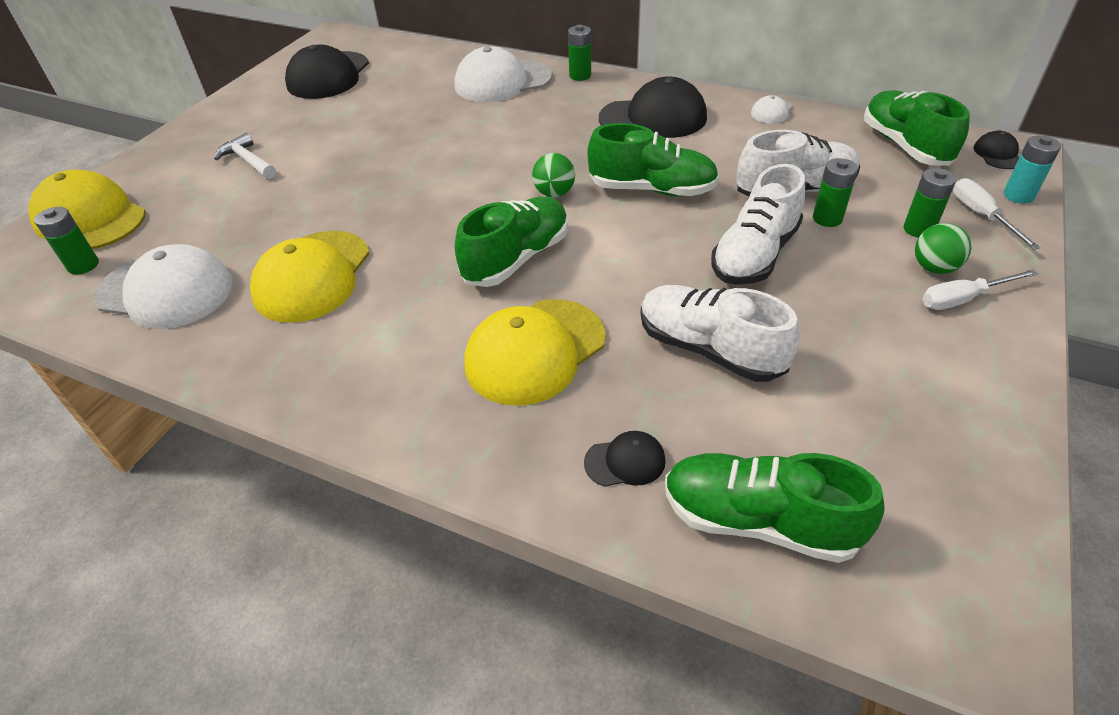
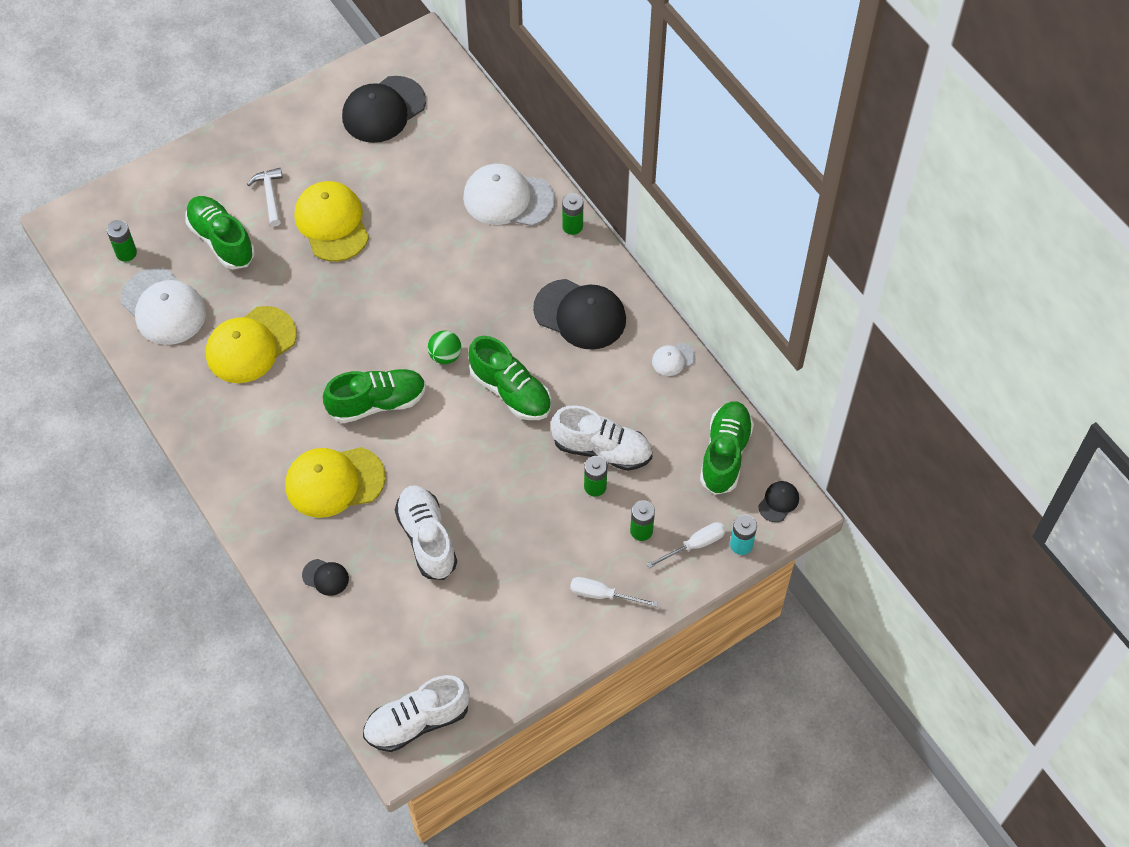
camera: 30 degrees right, 15 degrees up
(90, 218) = (146, 203): yellow cap -> yellow cap (332, 223)
(755, 255) = (519, 488): white shoe -> white shoe (417, 721)
(759, 521) = (359, 645): green shoe -> green shoe (221, 240)
(934, 268) = (614, 564): green ball -> none
(981, 215) = (695, 545): white screwdriver -> white screwdriver turned 45 degrees clockwise

